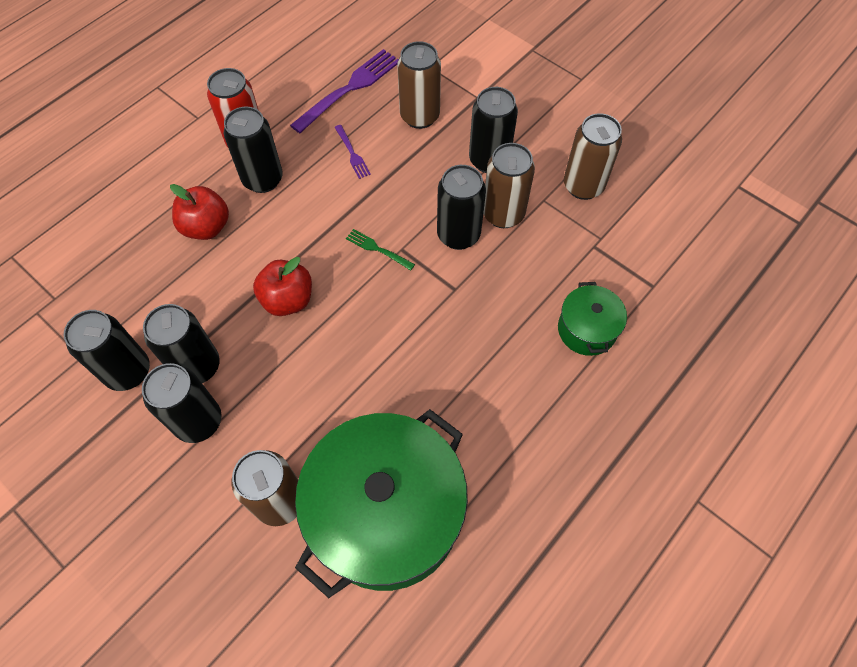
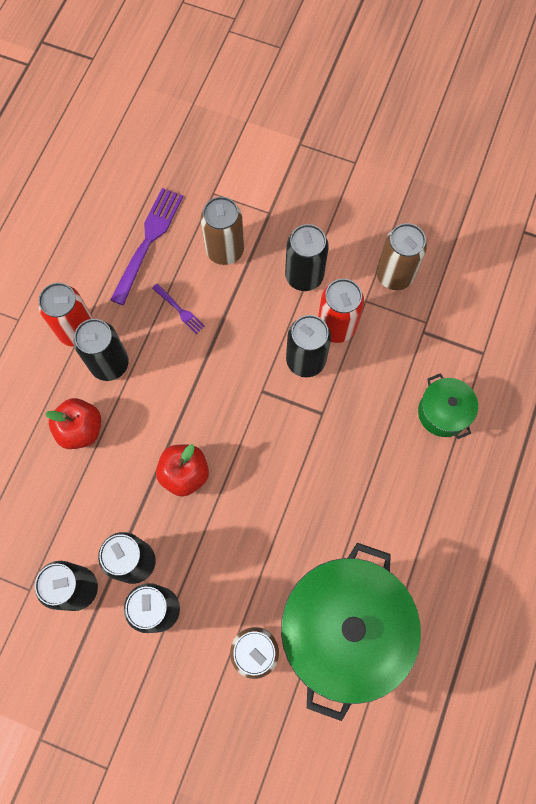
camera: 20 degrees left, 10 degrees up
(378, 249) = (242, 398): green fork -> none
(503, 214) = (336, 327): brown can -> red can

